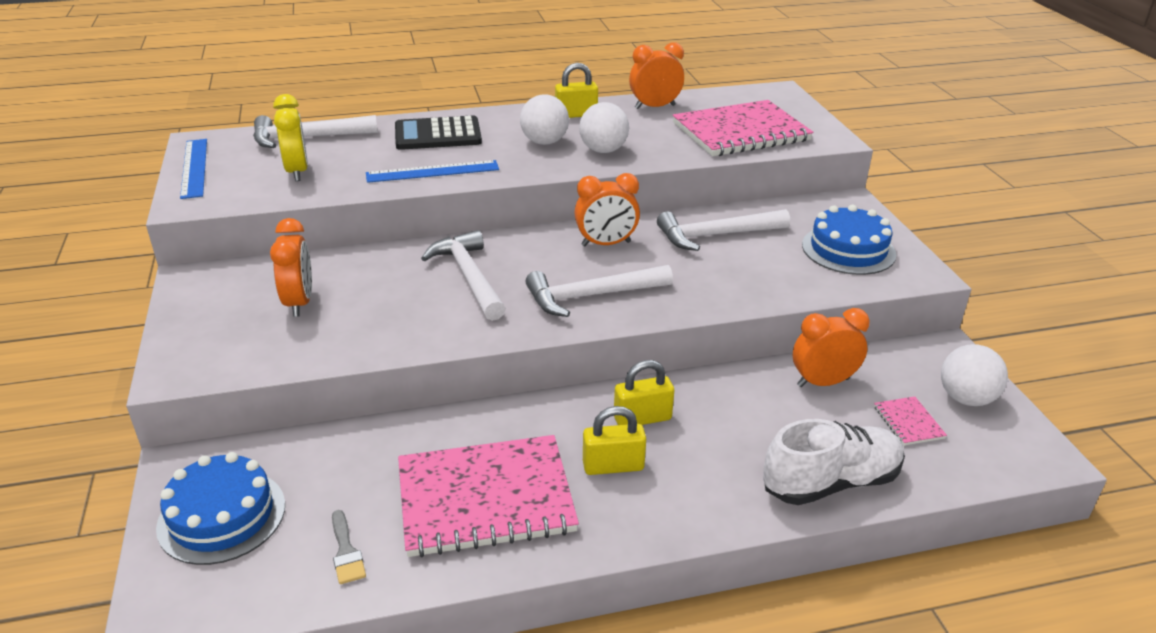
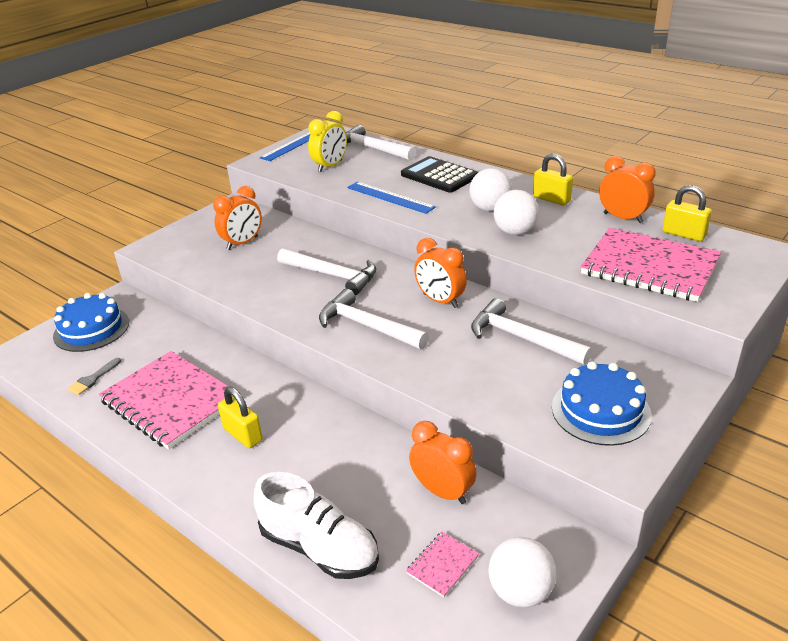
camera: 55 degrees right, 0 degrees up
(469, 277) = (332, 275): white hammer -> white hammer turned 90 degrees clockwise
(642, 418) = (303, 423): yellow padlock -> yellow padlock (684, 234)

